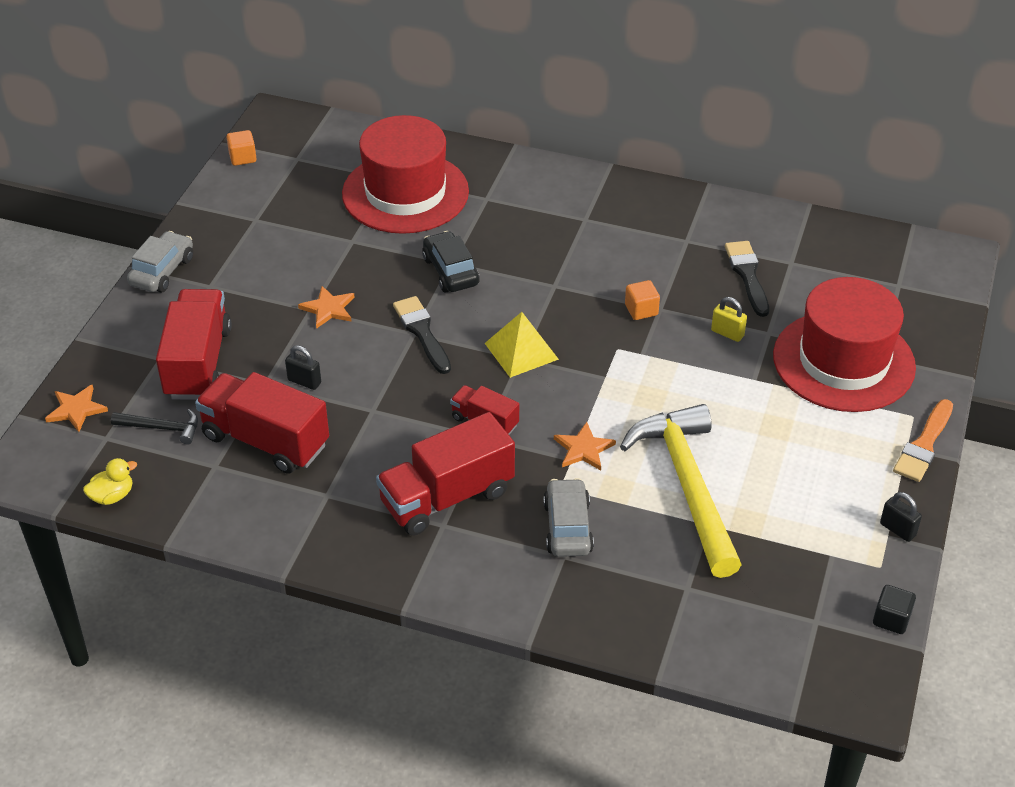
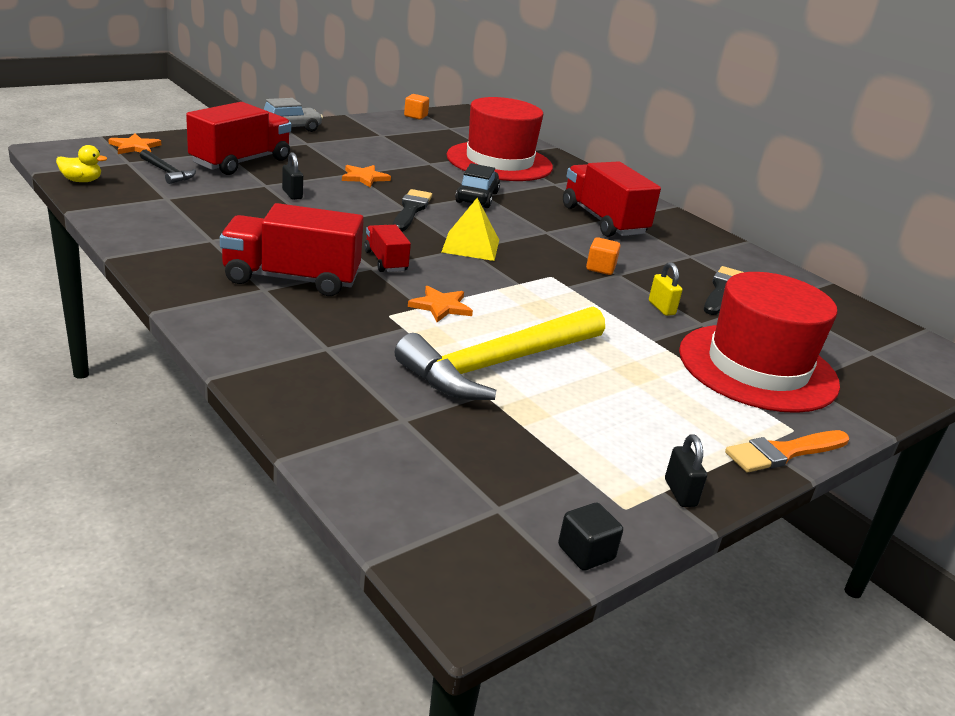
camera: 30 degrees right, 15 degrees down
(265, 441) = (219, 203): red truck -> red truck (603, 221)
(567, 527) = (357, 336): grey car -> none
(687, 486) = (499, 364): yellow hammer -> yellow hammer turned 150 degrees counterclockwise

